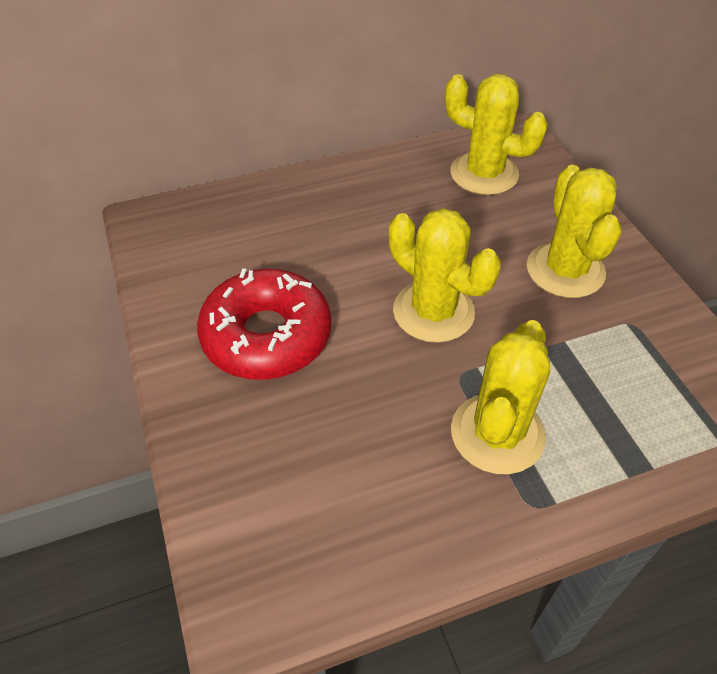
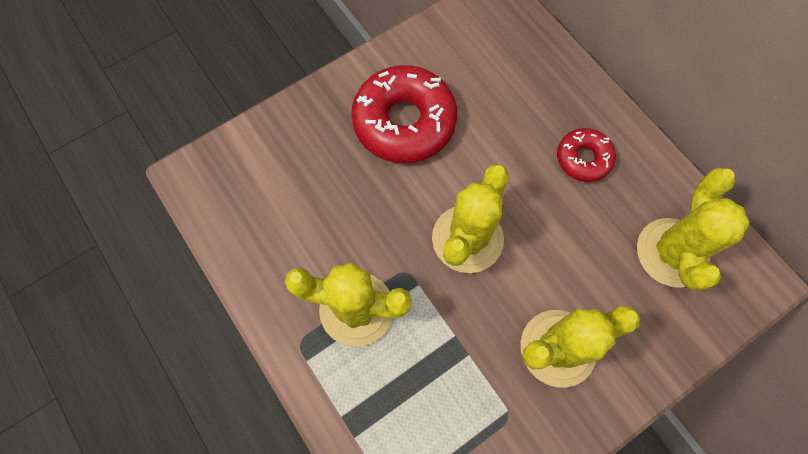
camera: 75 degrees right, 20 degrees up
(371, 204) = (583, 159): none -> red donut

